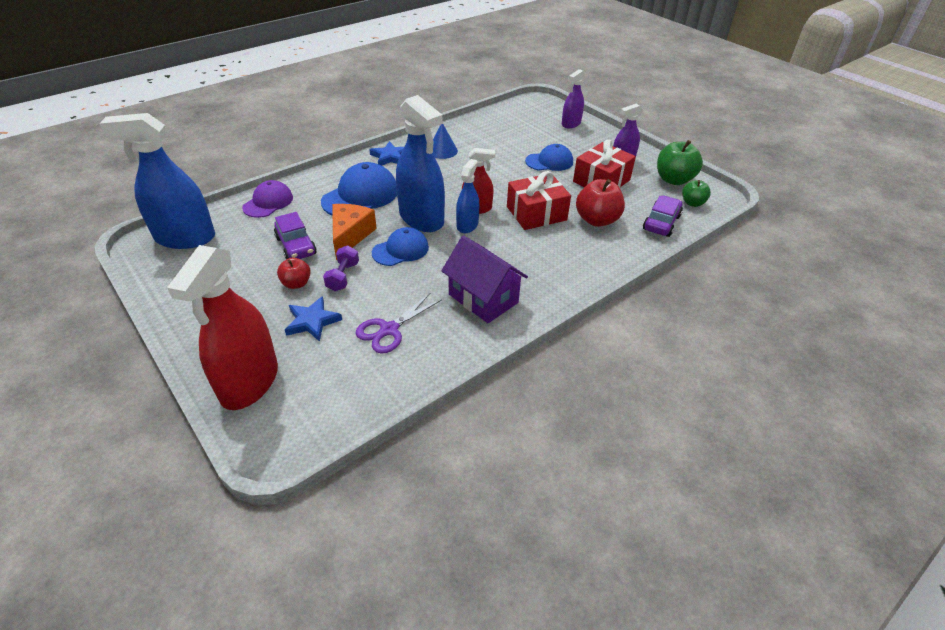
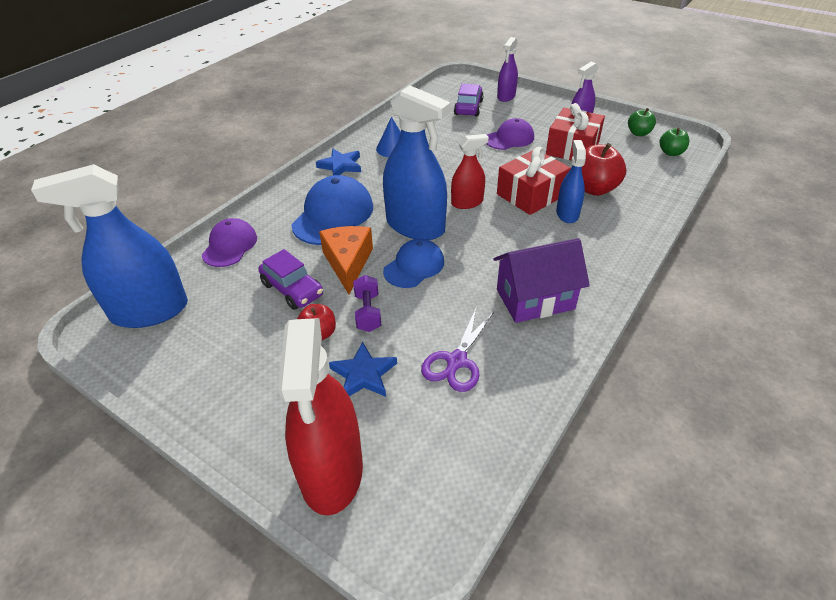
camera: 15 degrees left, 0 degrees up
(467, 225) = (468, 222): blue spray bottle -> blue spray bottle (567, 214)
(483, 298) = (535, 299): purple house -> purple house turned 45 degrees counterclockwise
(549, 161) = (509, 138): blue cap -> purple cap
(661, 223) = (656, 178): purple car -> purple car (468, 108)
(673, 180) = (638, 133): green apple -> green apple, size x0.59

